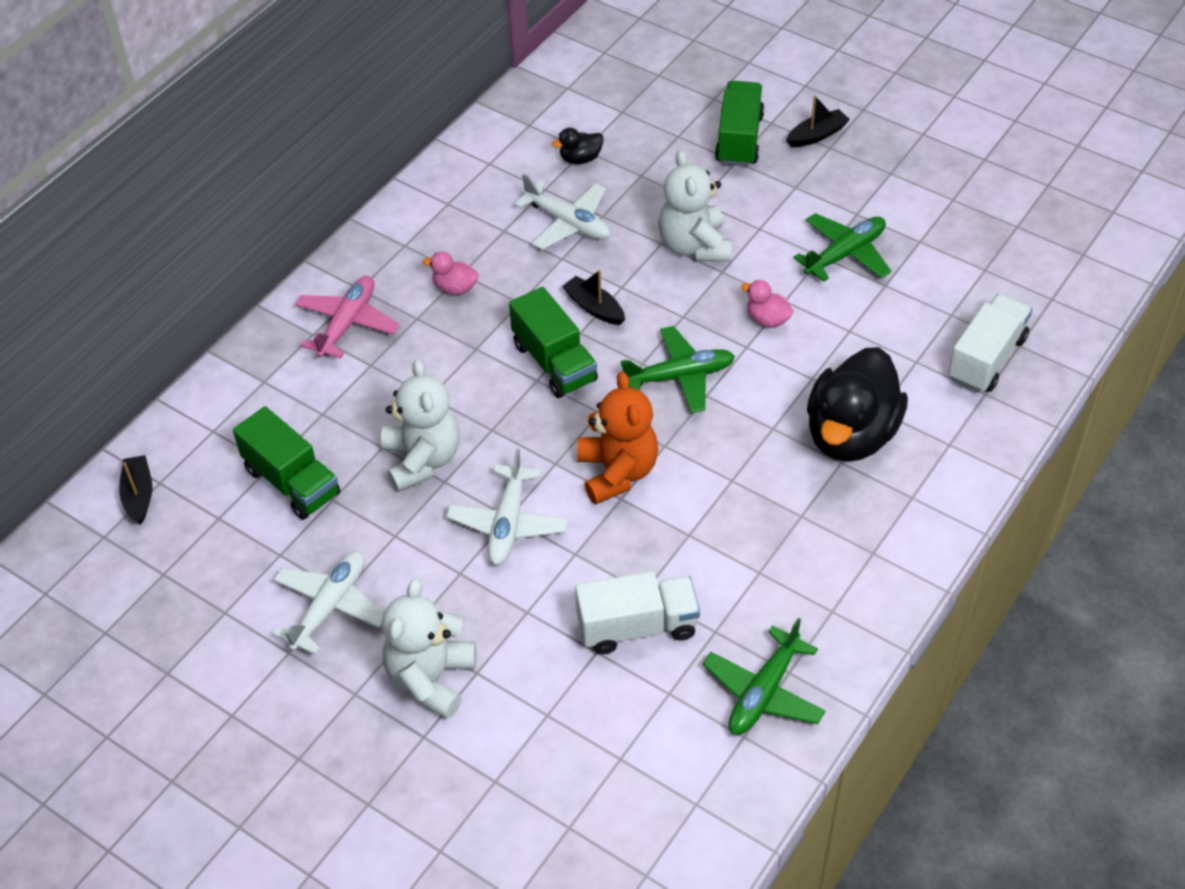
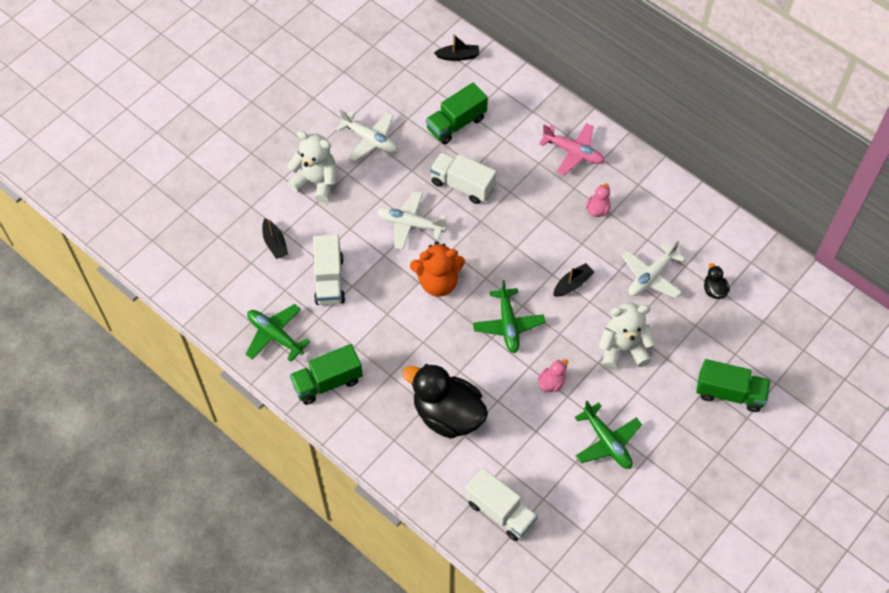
camera: 95 degrees right, 10 degrees up
(422, 460) = (462, 185): white teddy bear -> white truck
(554, 362) = (528, 257): green truck -> green truck (327, 382)
(817, 135) = (731, 446): black boat -> black boat (275, 243)

